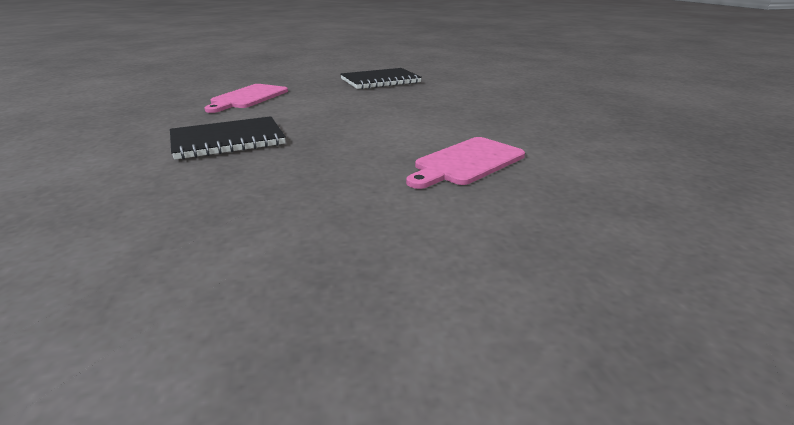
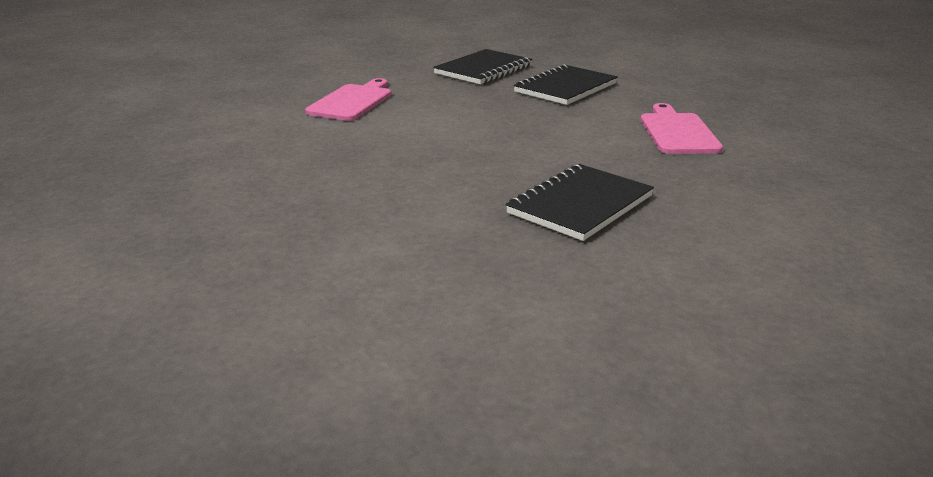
camera: 155 degrees right, 0 degrees up
(252, 184) = (483, 70): none -> black notebook

